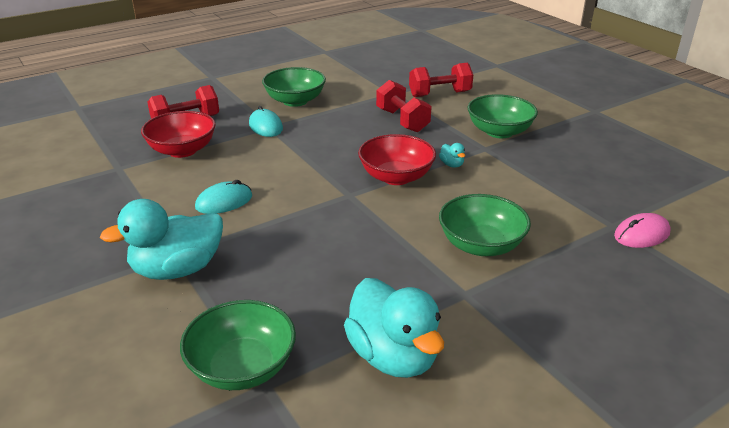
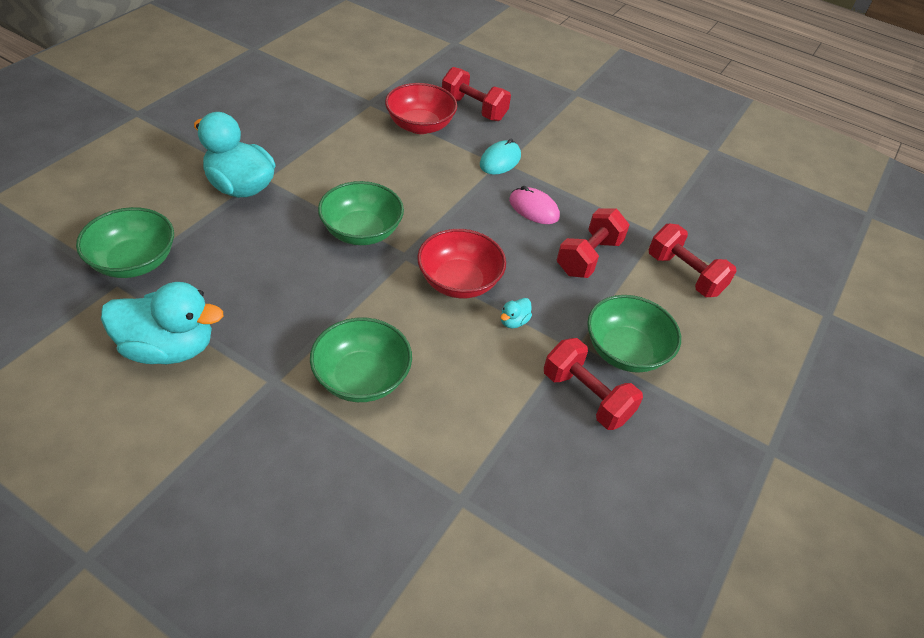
camera: 60 degrees right, 15 degrees up
(224, 202) = (349, 179): turquoise mouse -> none
(295, 101) = (570, 163): green bowl -> green bowl (361, 231)
(393, 356) = (169, 348): turquoise duck -> turquoise duck turned 120 degrees counterclockwise
(534, 156) = (586, 396): none -> red dumbbell
(641, 234) = (455, 533): pink mouse -> pink mouse (534, 208)

